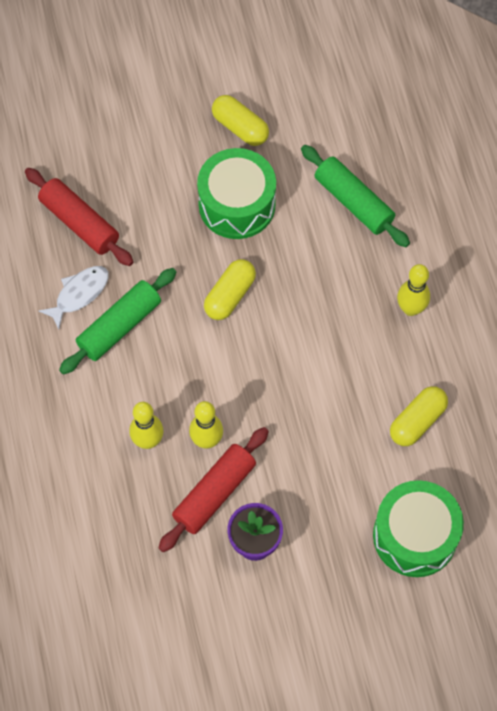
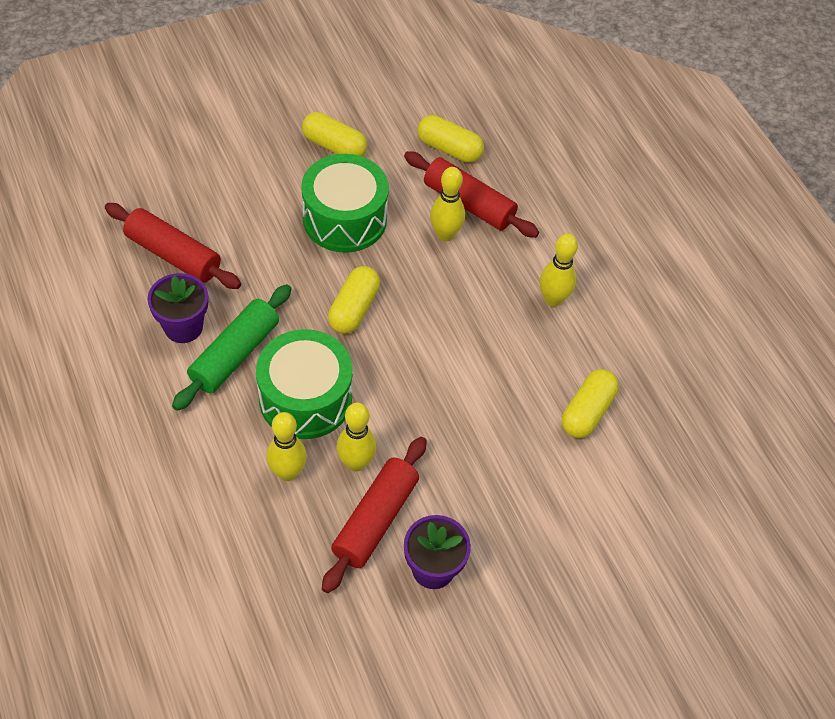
camera: 15 degrees left, 10 degrees down
(79, 294) = (183, 327): white fish -> purple flower pot
(325, 231) = (445, 234): none -> yellow bowling pin
(346, 142) = (449, 149): none -> yellow capsule
(353, 202) = (469, 203): green rolling pin -> red rolling pin
(415, 536) = (614, 534): green drum -> green drum (305, 398)

